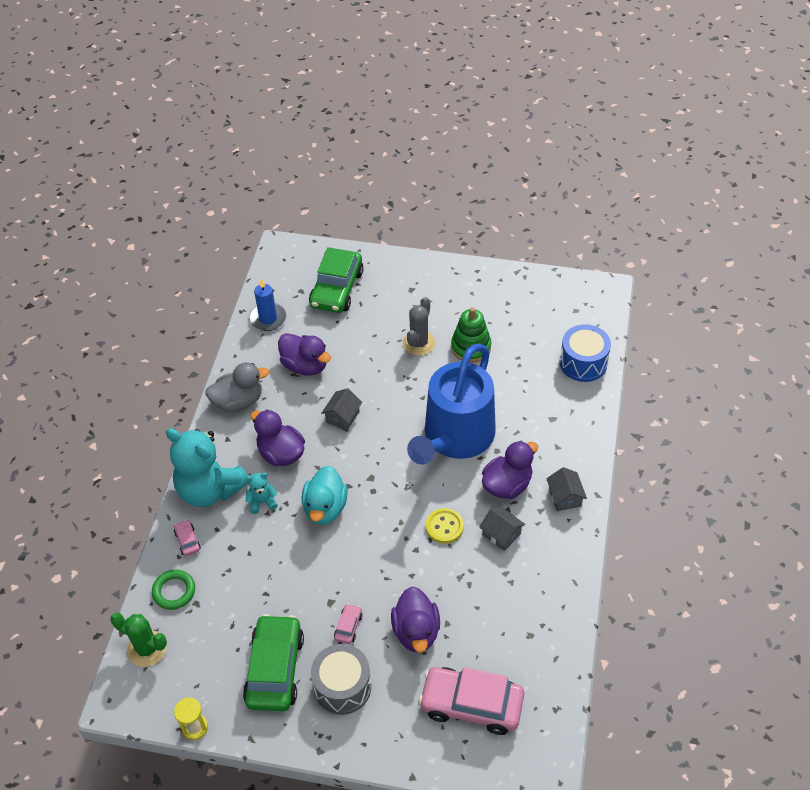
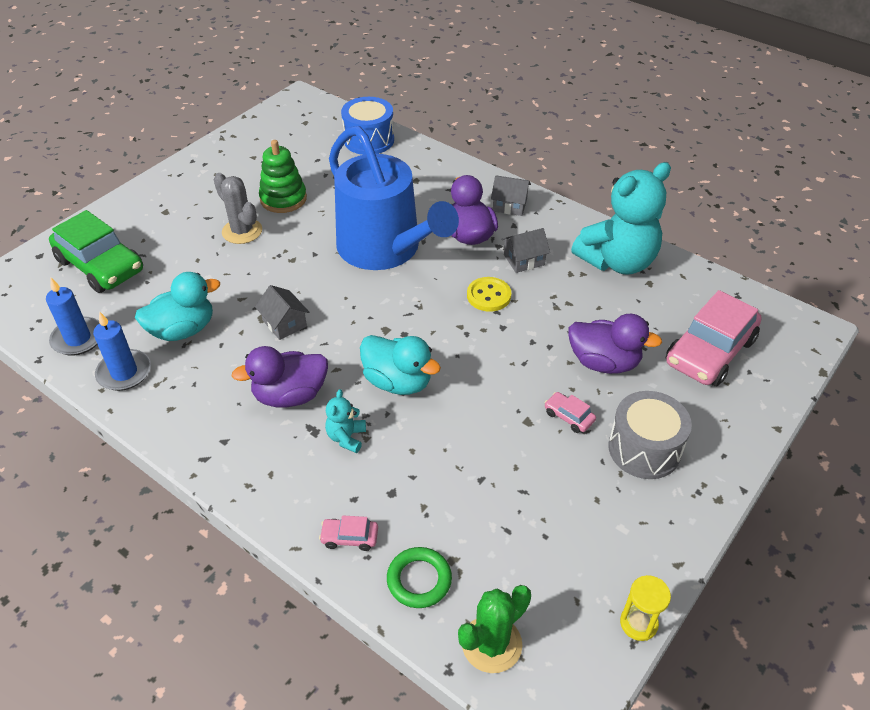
camera: 65 degrees left, 5 degrees down
(210, 489) = (287, 485): turquoise teddy bear -> turquoise teddy bear (617, 261)
(238, 402) = (177, 410): grey duck -> none
(254, 358) = (124, 372): none -> blue candle
(275, 669) = (592, 505): green car -> none
(305, 366) = (183, 330): purple duck -> turquoise duck

